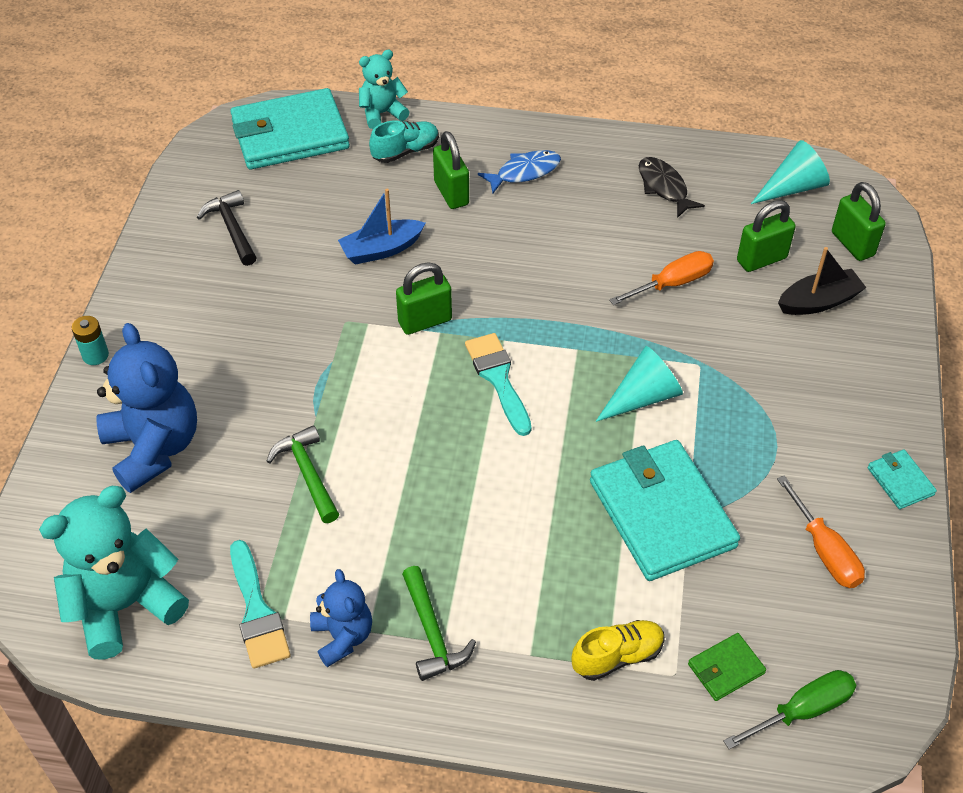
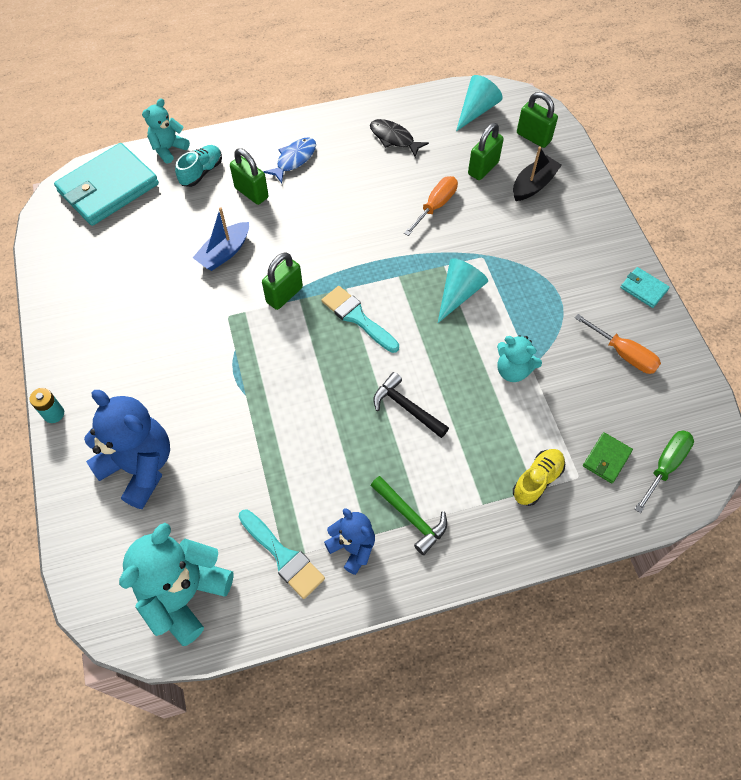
camera: 25 degrees left, 10 degrees up
(232, 229) = (105, 276): black hammer -> black hammer (406, 407)
(308, 474) = (263, 440): green hammer -> none
(661, 513) = (513, 370): turquoise wallet -> turquoise teddy bear

